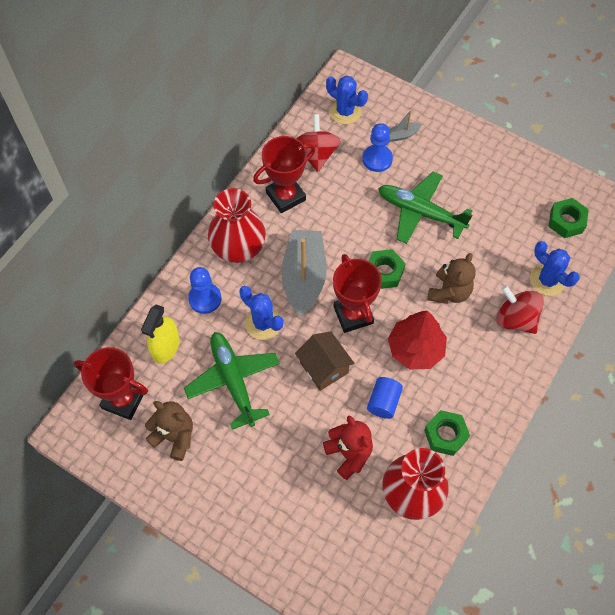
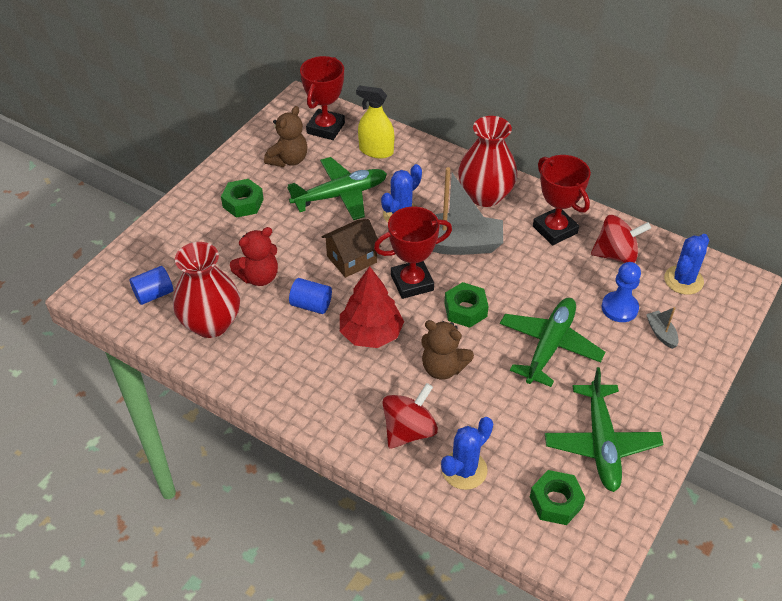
camera: 90 degrees right, 15 degrees down
(205, 299) = (427, 174): blue pawn -> none
(375, 558) = (154, 294): none -> blue cylinder
(445, 435) = (270, 354): green nut -> green nut (243, 203)
(511, 187) = (601, 443): none -> green plane

